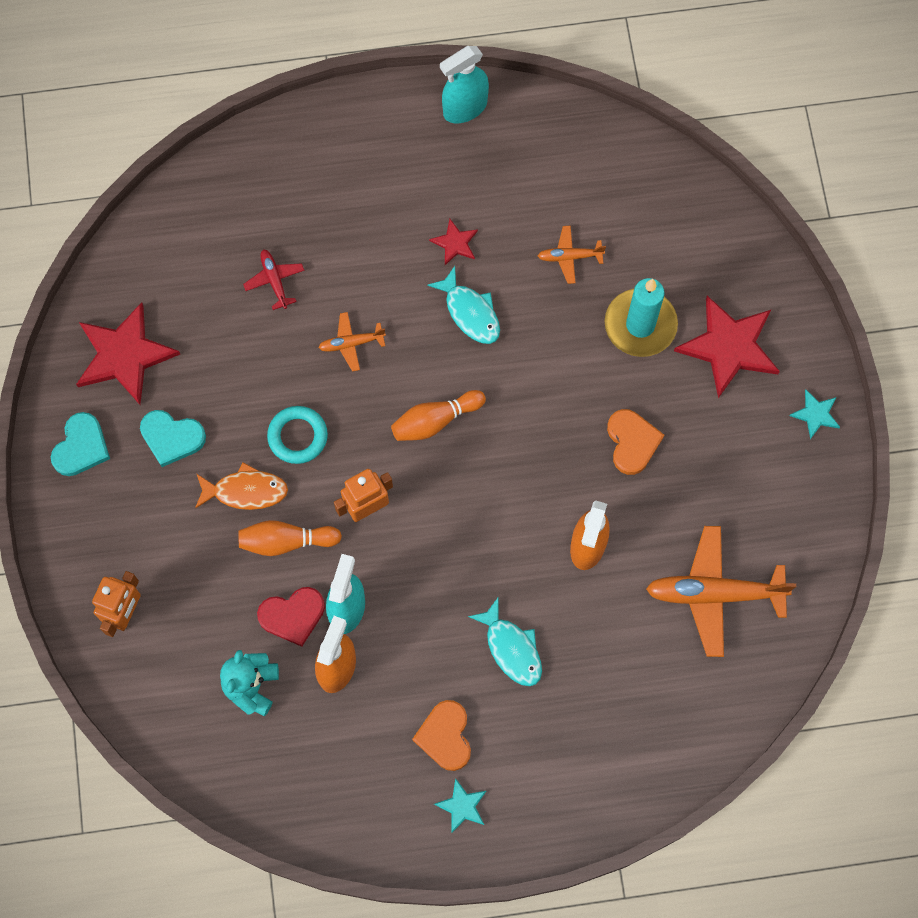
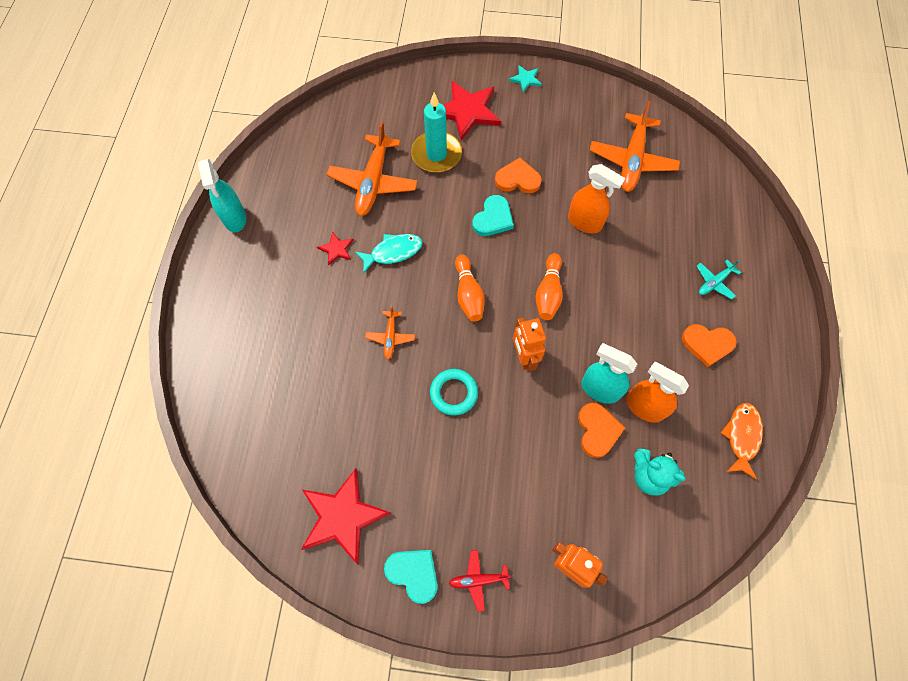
camera: 75 degrees left, 5 degrees down
(172, 438) = (427, 492): turquoise heart -> turquoise heart (493, 218)
(245, 491) = (488, 443): orange fish -> orange fish (742, 437)
(274, 280) = (320, 380): red plane -> red plane (478, 580)
(286, 541) = (536, 421): orange bowling pin -> orange bowling pin (548, 293)
(292, 616) = (597, 430): red heart -> orange heart
(462, 806) = (760, 345): turquoise star -> none
(511, 648) = (649, 286): turquoise fish -> none
(542, 735) = (714, 282): none -> turquoise plane
(569, 257) = (373, 182): orange plane -> orange plane, size x2.02

